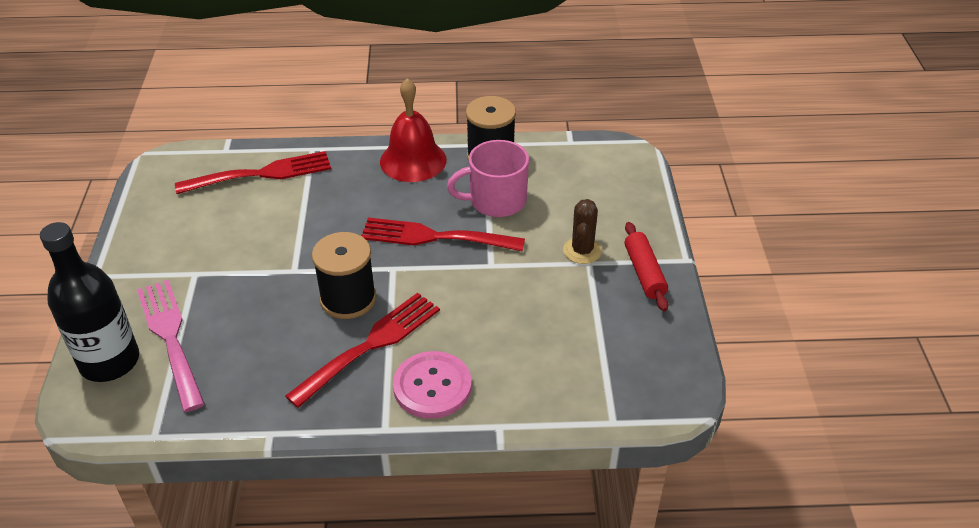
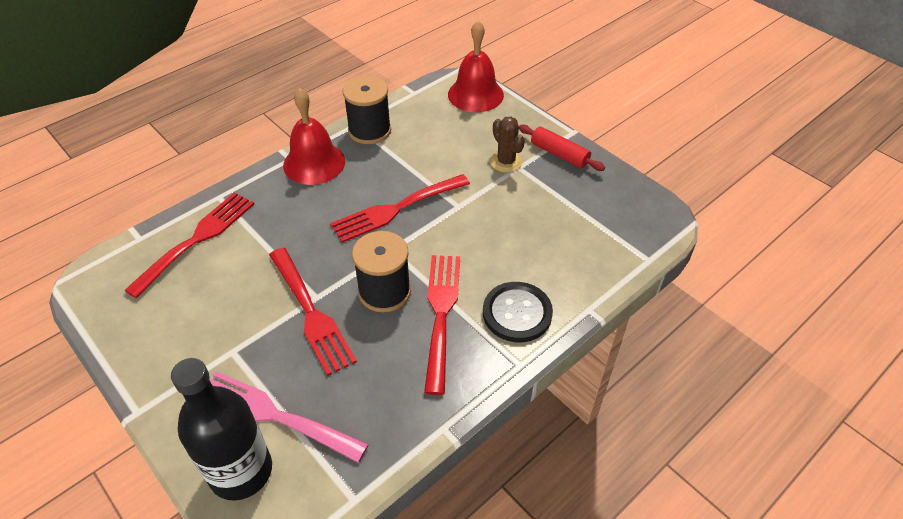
camera: 40 degrees left, 5 degrees up
(276, 280) = (311, 313): none -> red fork
(432, 386) = (517, 313): pink button -> black button
(496, 201) = (410, 159): pink mug -> none
(628, 173) = (475, 94): none -> red bell

